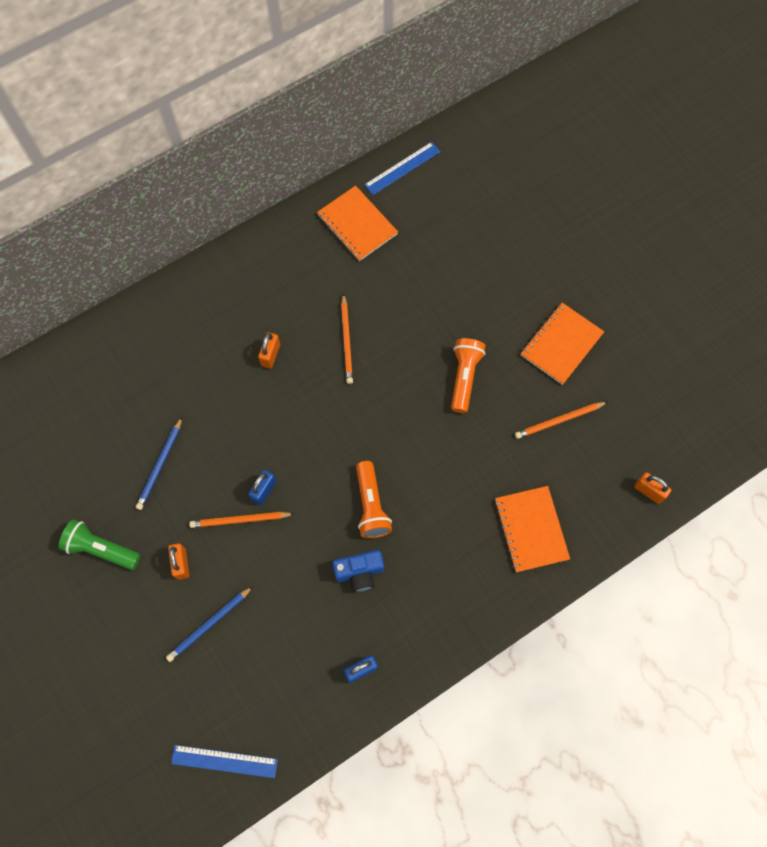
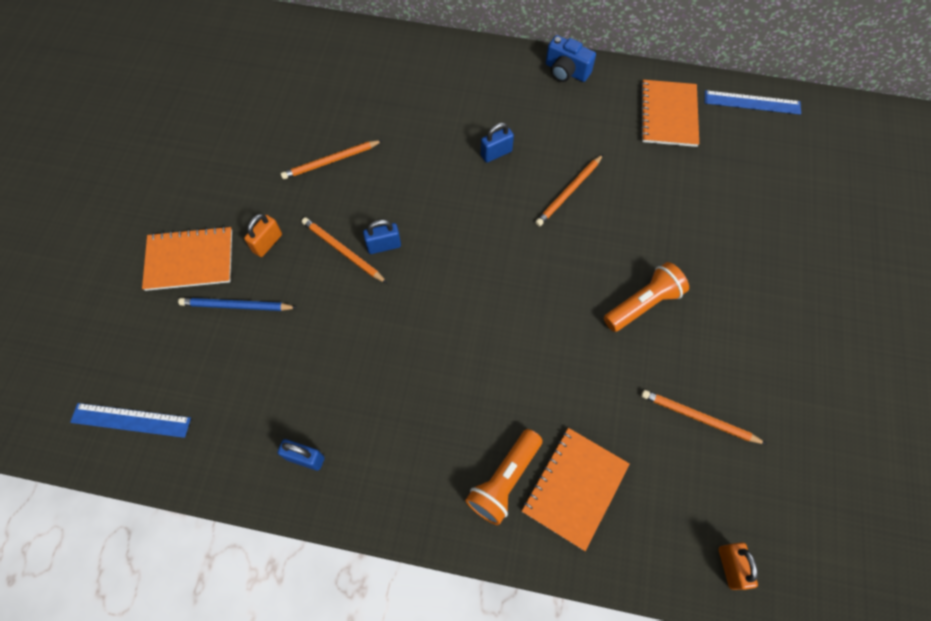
camera: 45 degrees right, 5 degrees down
(101, 549) = (228, 182): green flashlight -> none
(160, 465) = (330, 161): blue pencil -> orange pencil
(224, 761) = (131, 420): blue ruler -> blue ruler turned 45 degrees counterclockwise
(270, 355) = (496, 153): orange padlock -> blue padlock
(359, 572) = (388, 378): blue camera -> blue camera (566, 71)
(371, 505) = (454, 334): orange flashlight -> orange flashlight (504, 480)
(561, 344) = (766, 354): orange notebook -> orange notebook (190, 260)

